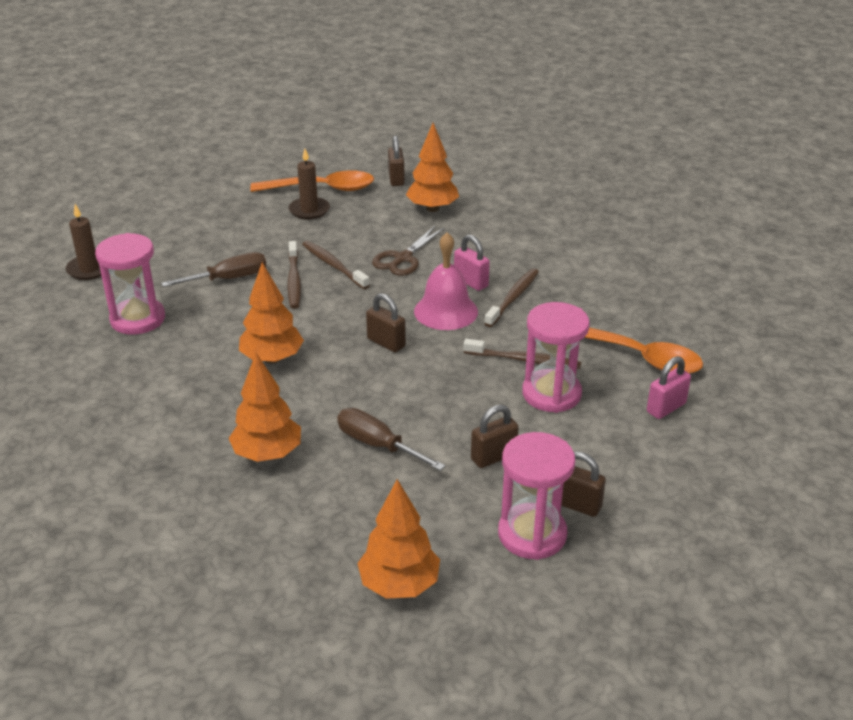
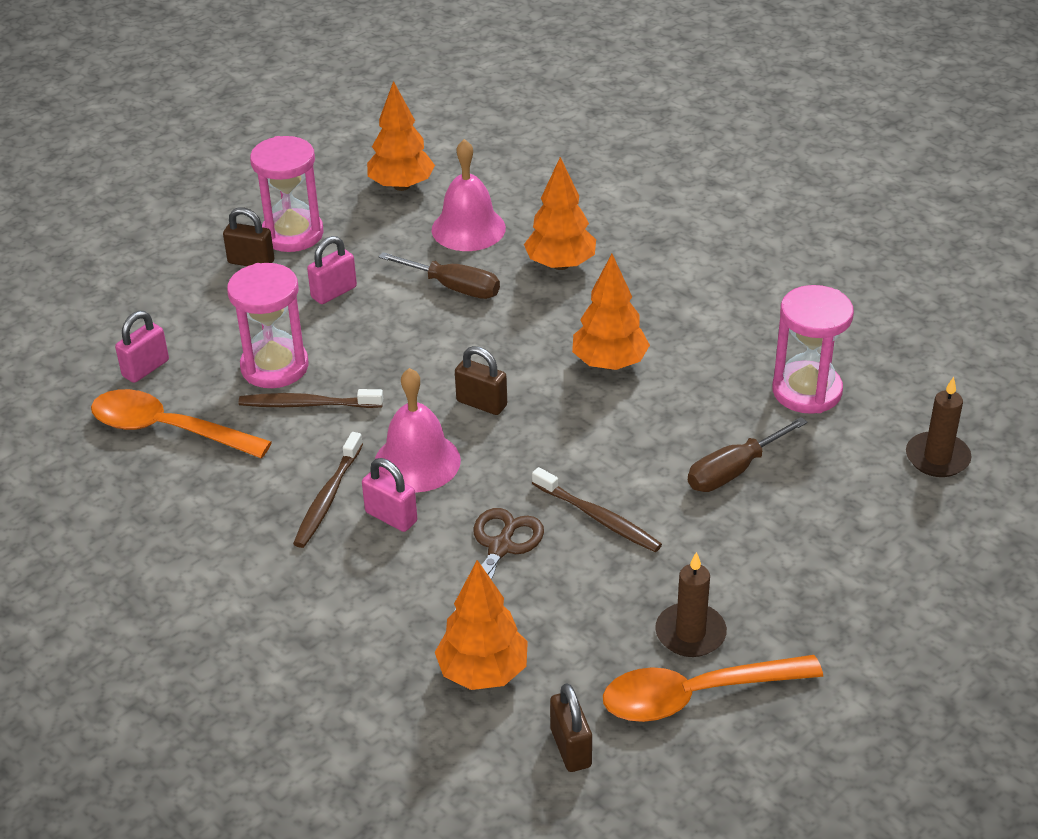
camera: 170 degrees right, 5 degrees up
(294, 280) = (642, 482): brown toothbrush -> none
(342, 511) = (468, 228): none -> pink bell
(493, 457) = (334, 292): brown padlock -> pink padlock

